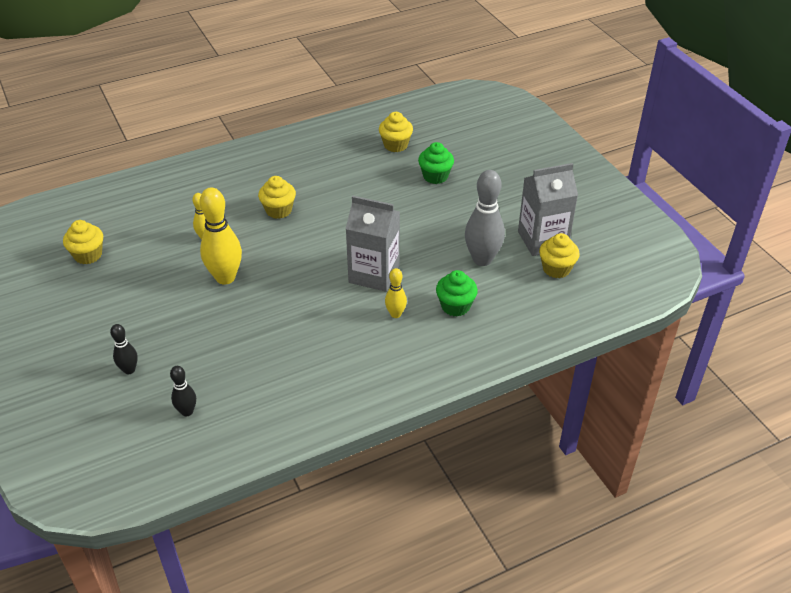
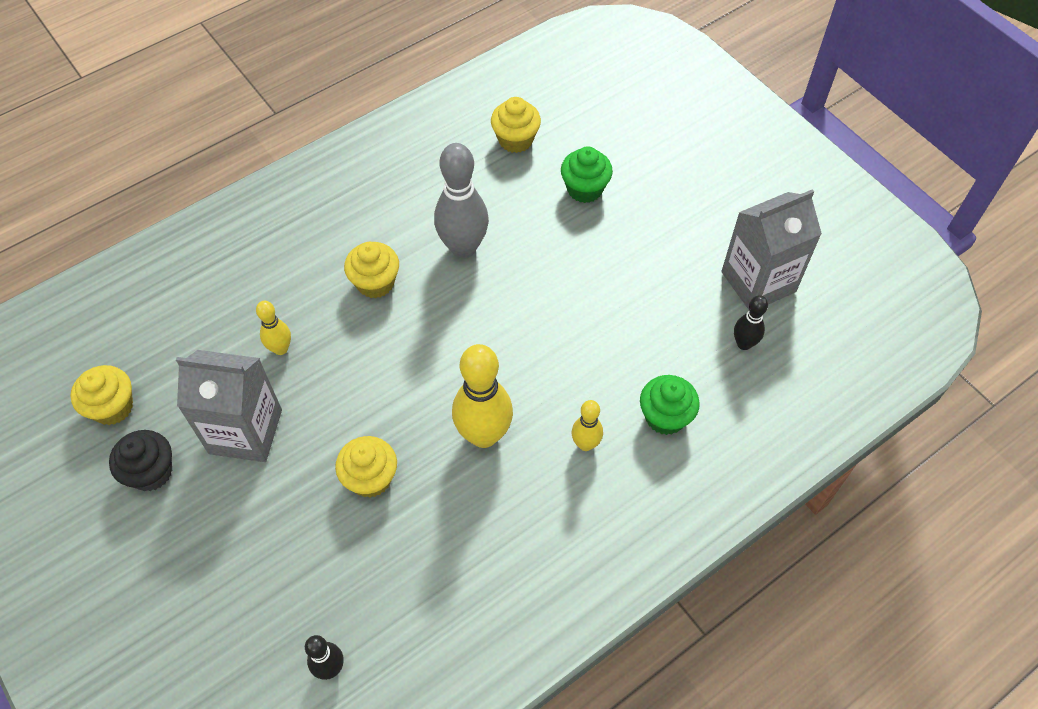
camera: 10 degrees left, 15 degrees up
(102, 292) = (151, 472): none -> black cupcake
(129, 370) = (227, 607): black bowling pin -> black bowling pin (744, 344)
(225, 277) = (327, 417): yellow bowling pin -> yellow bowling pin (484, 435)
(374, 274) = (539, 377): grey carton -> grey carton (245, 431)
(482, 259) = (683, 328): grey bowling pin -> grey bowling pin (463, 247)
(556, 269) = (788, 329): yellow cupcake -> yellow cupcake (370, 478)

